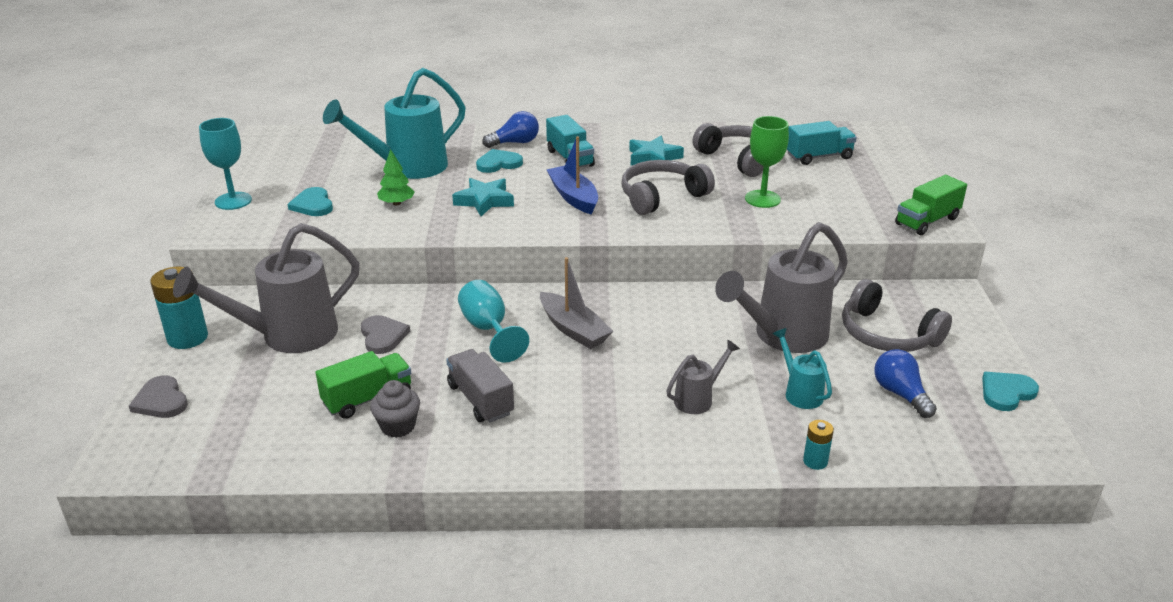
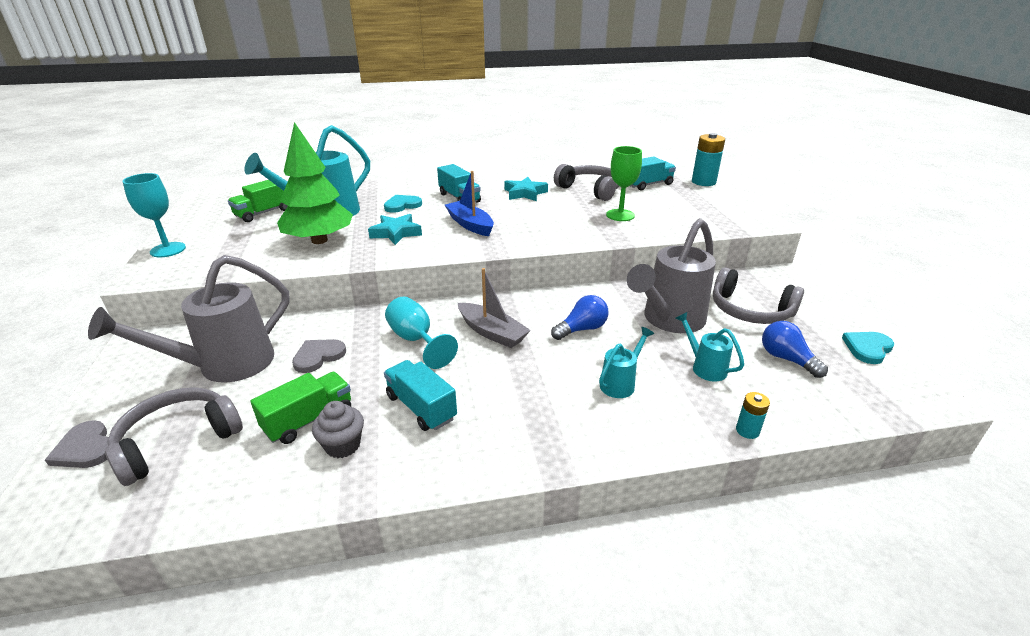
camera: 10 degrees left, 0 degrees up
(187, 338) = (121, 378): turquoise battery -> turquoise battery (703, 182)
(313, 205) = (243, 247): turquoise heart -> none
(383, 336) = (318, 356): grey heart -> grey heart turned 105 degrees counterclockwise
(396, 203) = (319, 240): green tree -> green tree, size x2.25
(480, 400) = (421, 407): grey truck -> turquoise truck
(515, 143) = (412, 190): blue light bulb -> blue light bulb (582, 329)
(661, 196) = (541, 219): grey headphones -> grey headphones (178, 441)
(698, 399) = (620, 383): grey watering can -> turquoise watering can
(927, 221) = (750, 221): green truck -> green truck (264, 213)

